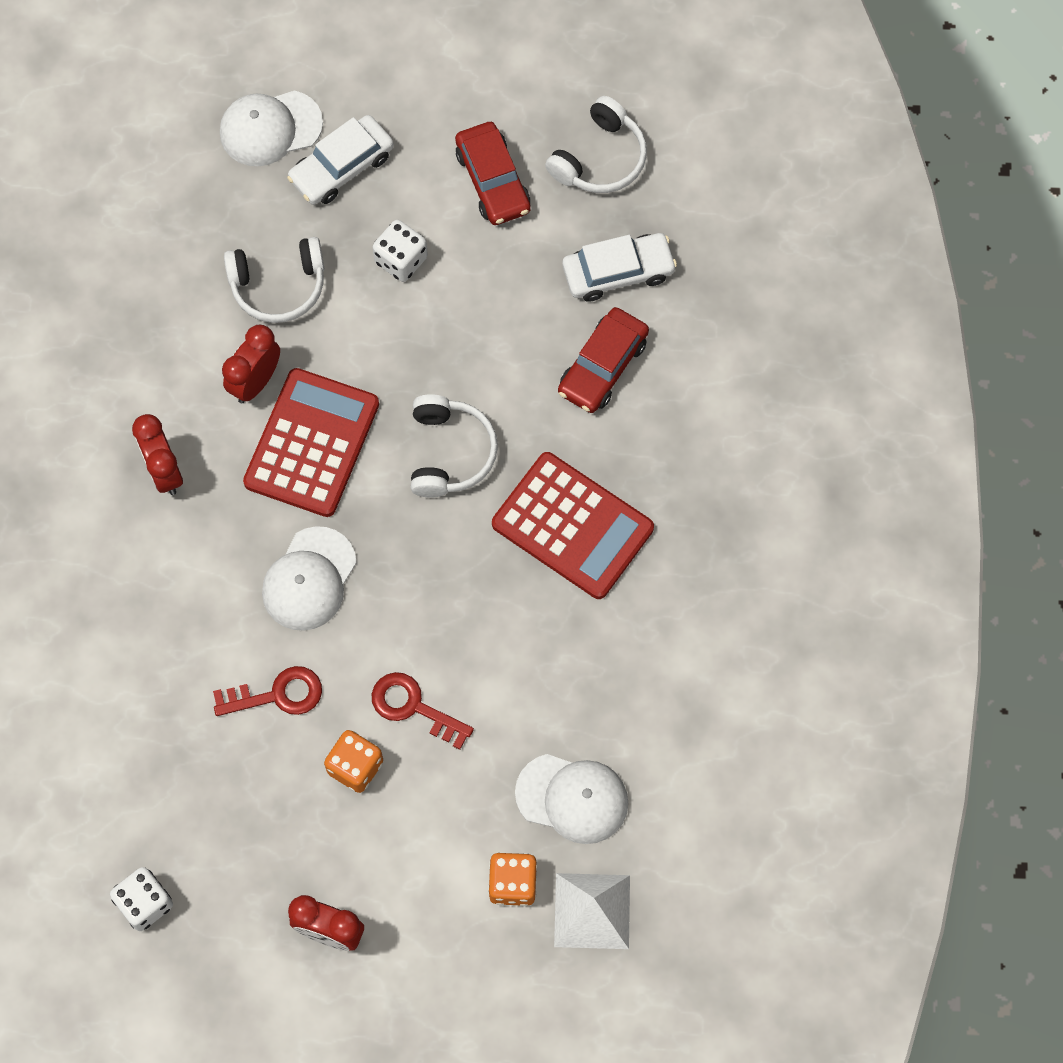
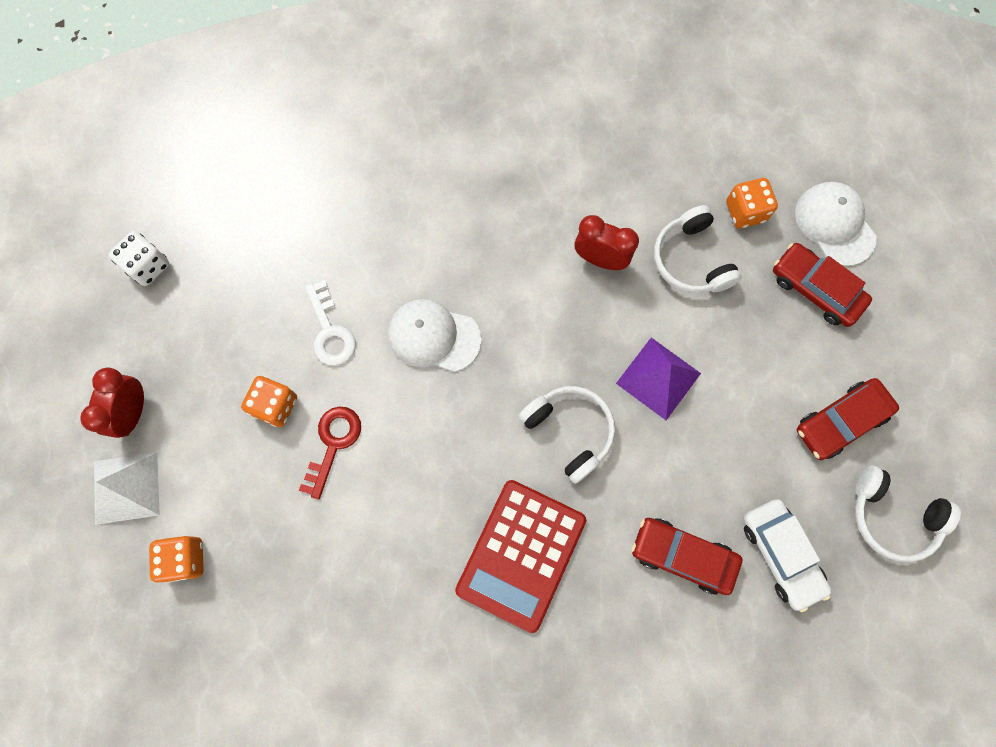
camera: 80 degrees right, 5 degrees up
(164, 471) = (507, 206): red clock -> none
(233, 216) = (745, 212): none -> orange dice
(277, 694) = (330, 331): red key -> white key
(312, 443) = (554, 315): red calculator -> none
(342, 167) = (815, 289): white car -> red car
(401, 260) = (741, 356): white dice -> none
(408, 349) = (658, 378): none -> purple pyramid
(449, 452) = (569, 431): white headphones -> white headphones turned 120 degrees counterclockwise
(572, 798) = (266, 599): white cap -> none
(592, 911) = (166, 635): white pyramid -> white pyramid (126, 488)

